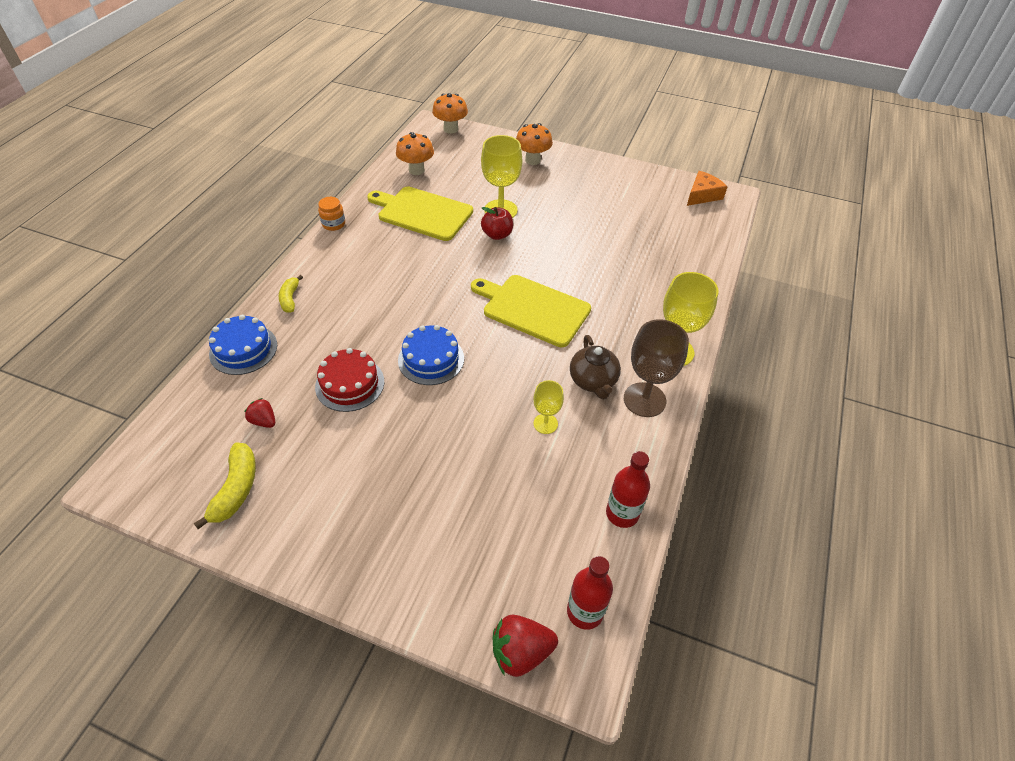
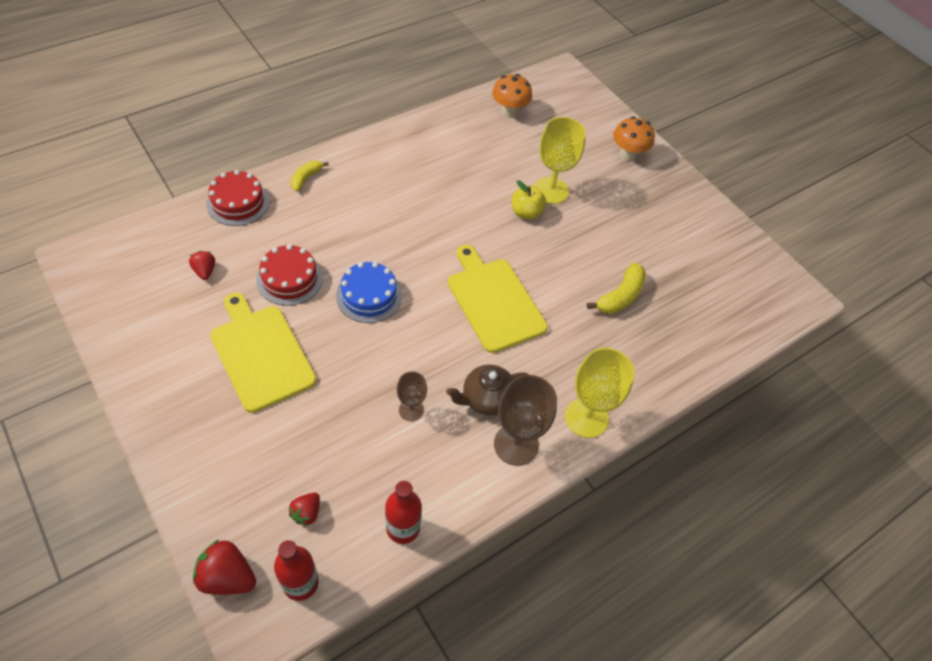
camera: 30 degrees right, 5 degrees up
(236, 489) = (144, 313): yellow banana -> yellow banana (620, 296)
(243, 349) = (238, 202): blue cake -> red cake
(333, 224) = (395, 128): orange jar -> none
(422, 213) = (478, 156): yellow cutting board -> yellow cutting board (261, 353)
(451, 129) = (577, 85): orange mushroom -> none
(497, 235) = (526, 213): red apple -> yellow apple
(538, 555) = (306, 513): none -> red strawberry
(545, 423) = (411, 410): yellow goblet -> brown goblet
(593, 381) = (486, 399): brown teapot -> brown teapot turned 45 degrees clockwise
(702, 195) = (771, 280): orange cheese -> none

